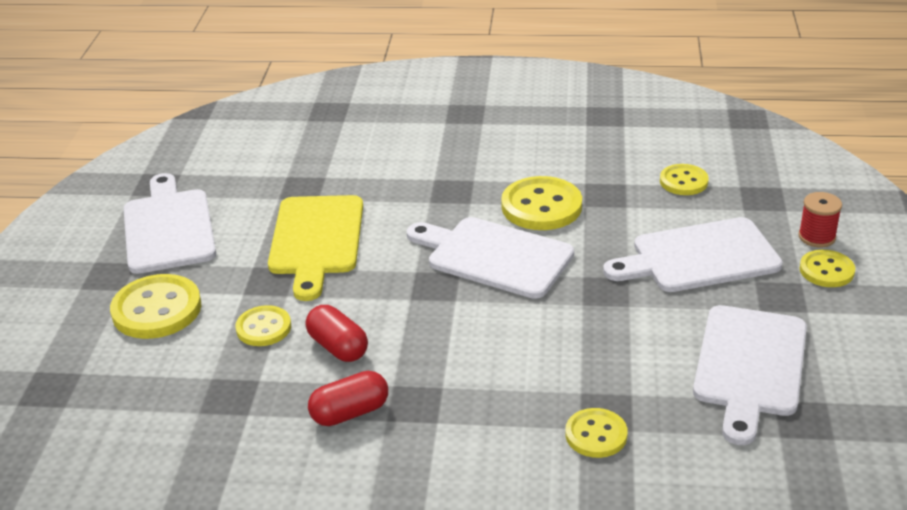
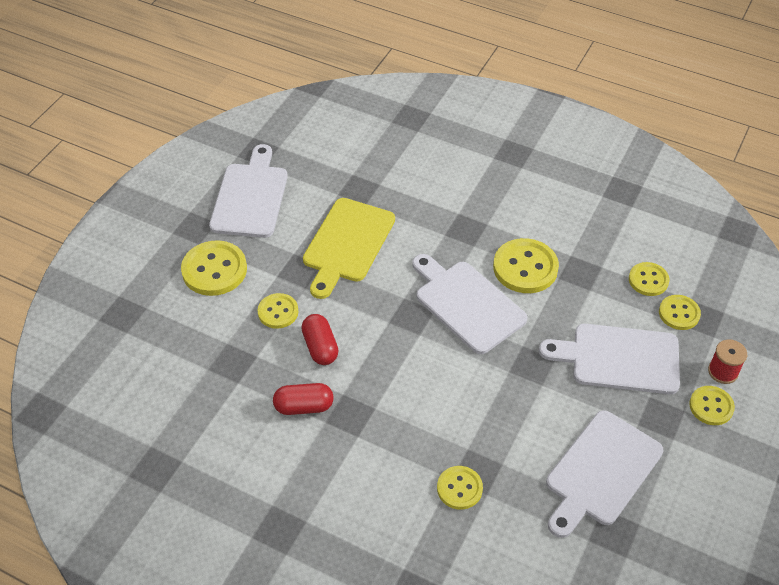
camera: 20 degrees right, 15 degrees up
(735, 200) = (679, 313): none -> yellow button

